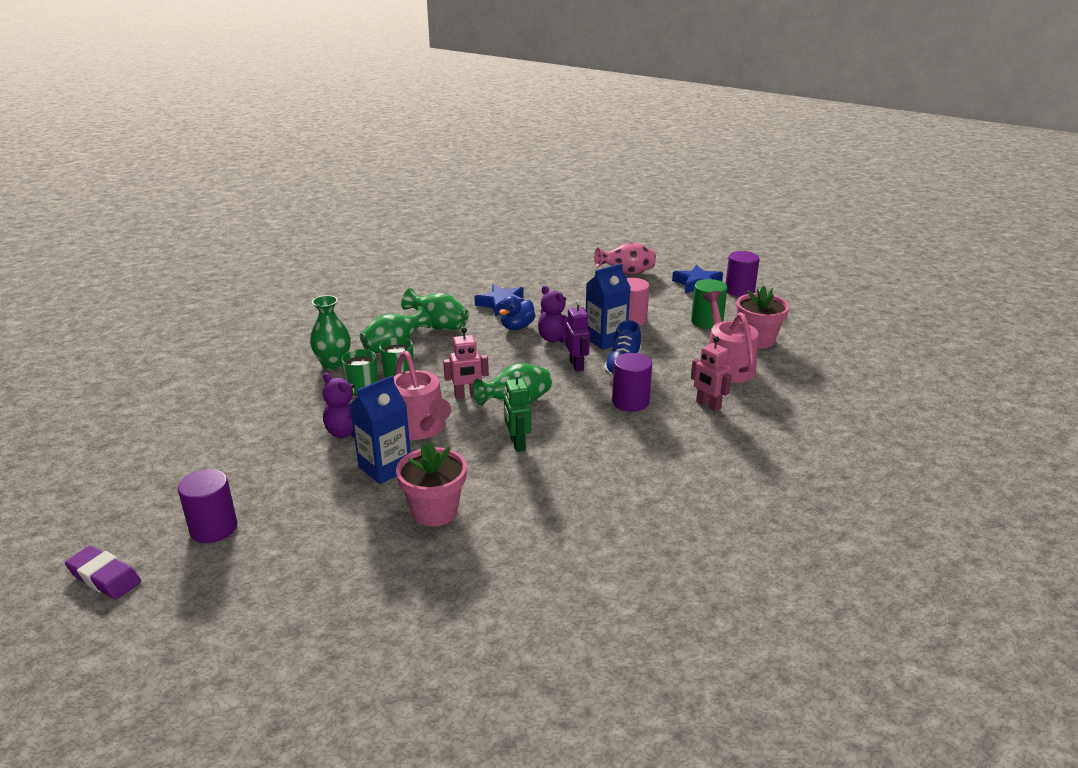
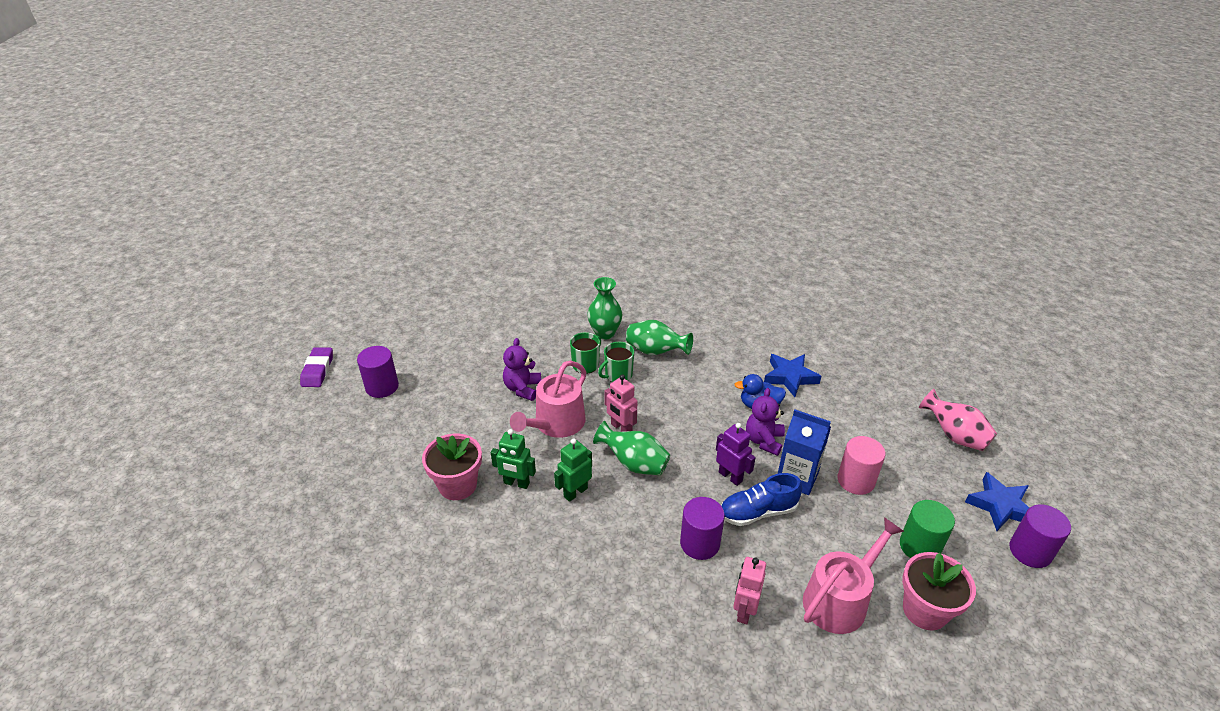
camera: 60 degrees right, 10 degrees up
(385, 468) = (493, 431): blue carton -> none
(438, 326) = (712, 358): green vase -> none
(471, 473) = (516, 483): none -> green robot
(577, 365) = (730, 476): purple robot -> purple robot turned 90 degrees counterclockwise

